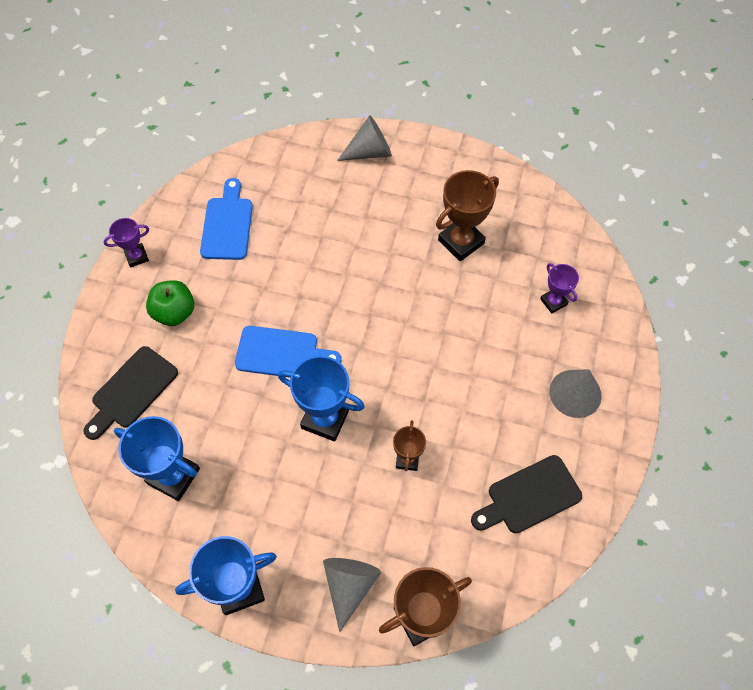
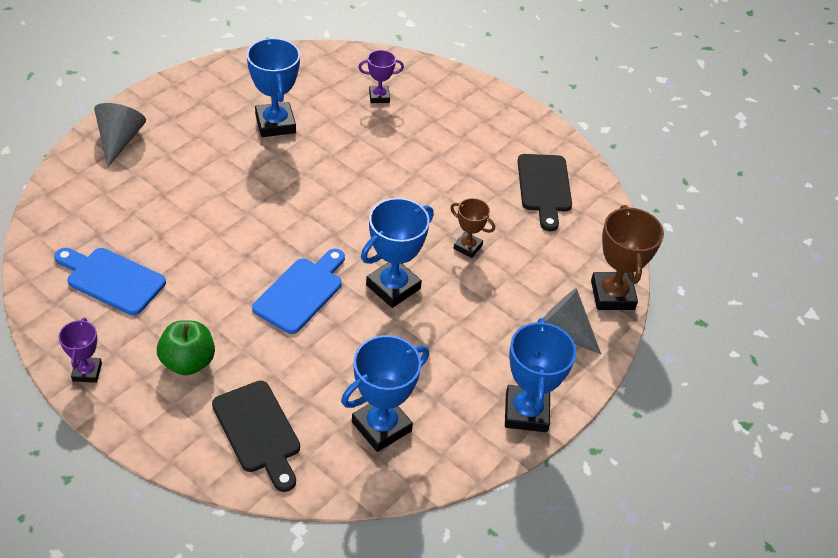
camera: 70 degrees left, 15 degrees down
(461, 242) = (275, 124): brown trophy -> blue trophy
(575, 393) = (471, 122): grey cone -> none

